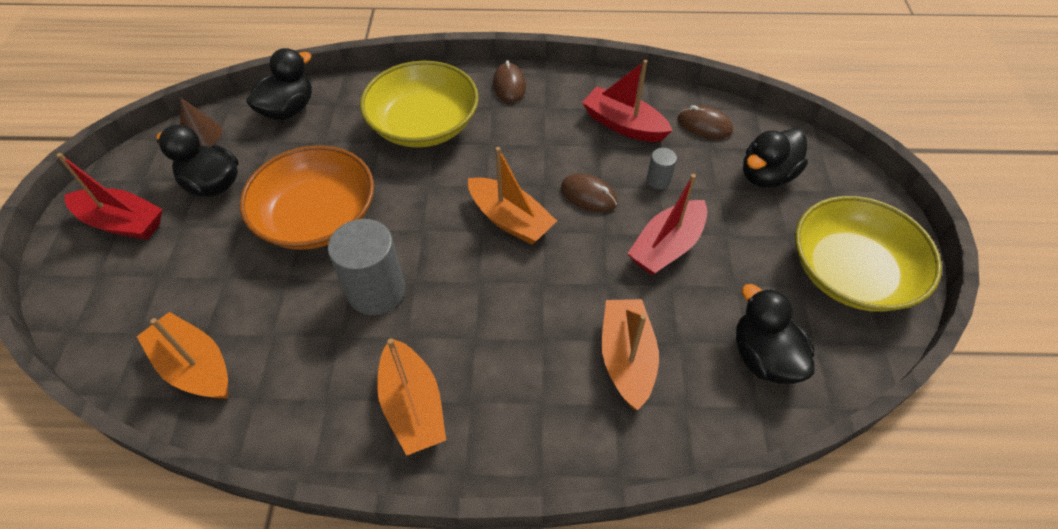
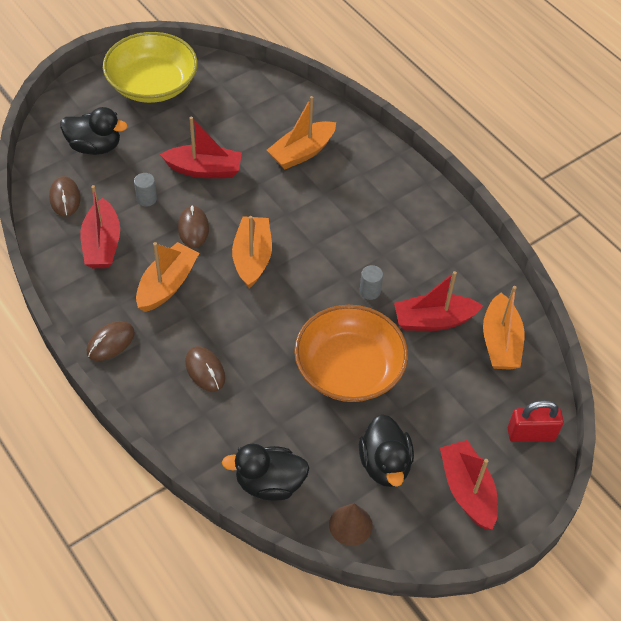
camera: 130 degrees left, 0 degrees up
(93, 311) = (531, 434): none -> red padlock
(286, 323) = (433, 320): none -> red boat
(376, 291) = (370, 291): grey cylinder -> grey cylinder, size x0.47
(413, 406) = (417, 224): orange boat -> orange boat (167, 285)
(424, 125) = (205, 370): yellow bowl -> brown mouse
(763, 357) = (248, 100): black duck -> none

